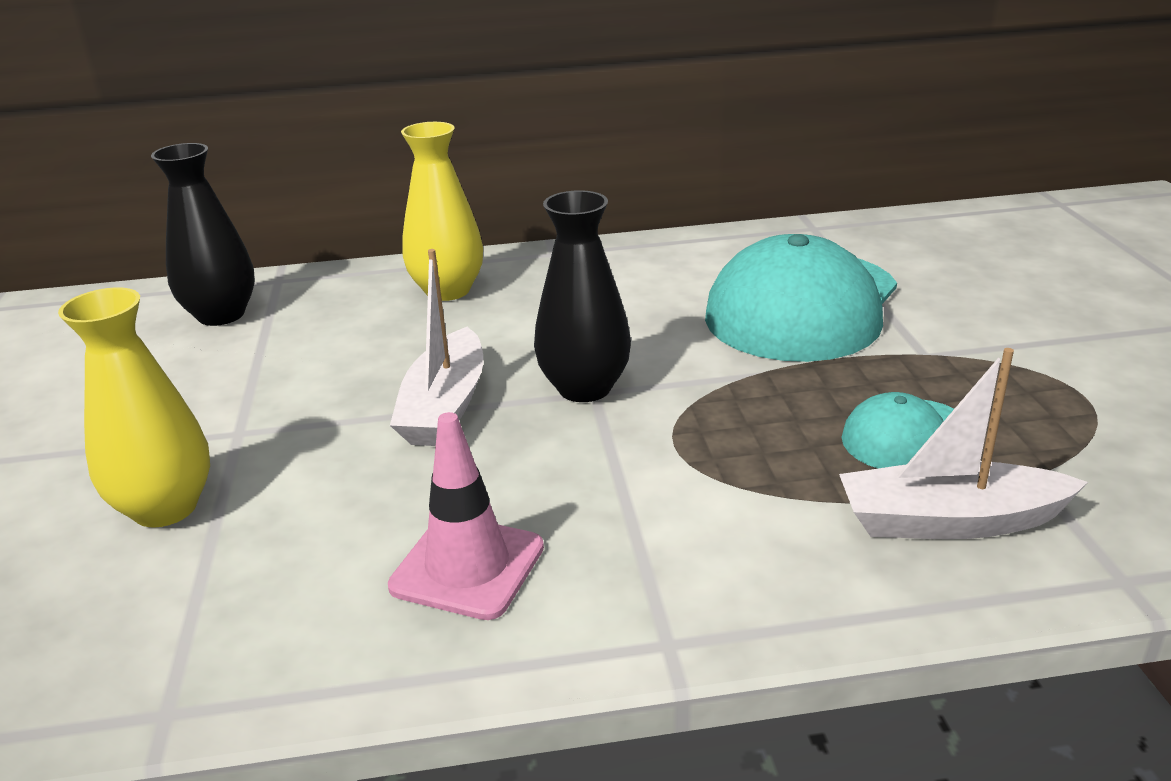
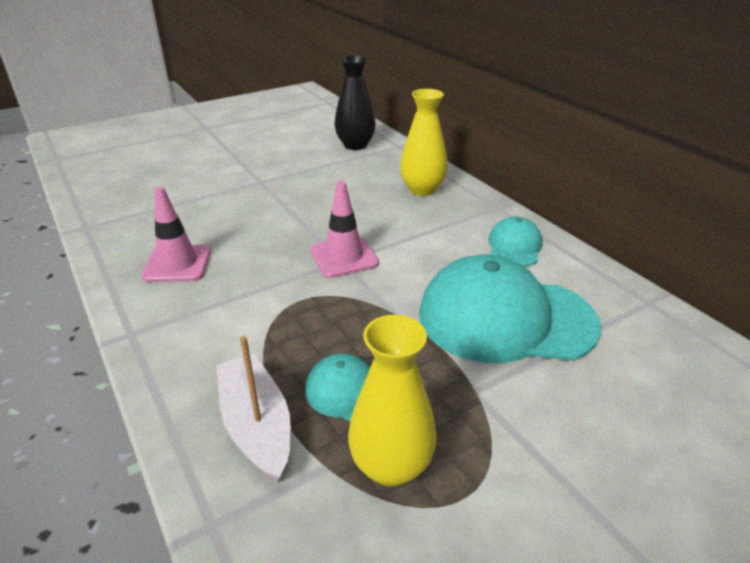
camera: 65 degrees right, 5 degrees up
(165, 508) = (202, 185): yellow vase -> yellow vase (391, 466)
(445, 406) = (305, 222): white boat -> none
(584, 388) = (344, 257): black vase -> pink traffic cone
(656, 265) = (514, 246): none -> turquoise cap

